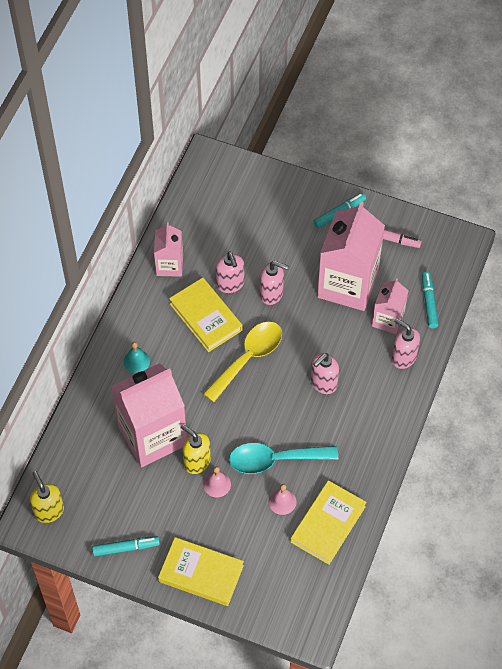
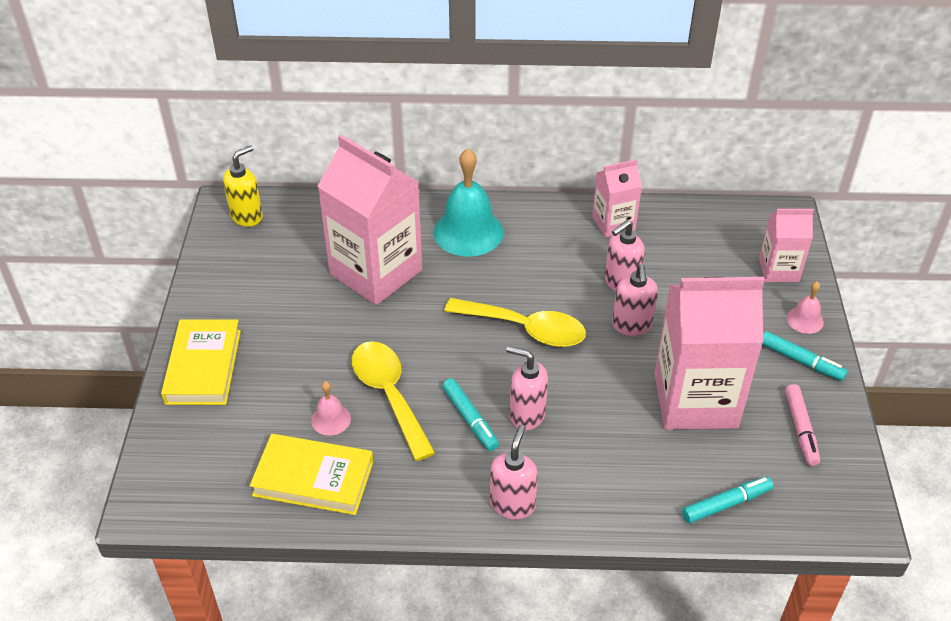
camera: 70 degrees right, 15 degrees down
(126, 548) = (219, 290): turquoise marker -> turquoise marker (470, 419)
(136, 361) = (468, 232): turquoise bell -> turquoise bell, size x2.07
(196, 462) = (356, 320): yellow soap dispenser -> none
(205, 317) = (561, 274): yellow book -> none
(217, 484) = (332, 348): pink bell -> pink bell (805, 320)
(274, 460) = (389, 395): turquoise spoon -> yellow spoon
(388, 319) = (667, 461): pink carton -> pink carton (778, 270)
(403, 357) = (616, 496): pink soap dispenser -> pink soap dispenser (512, 504)

